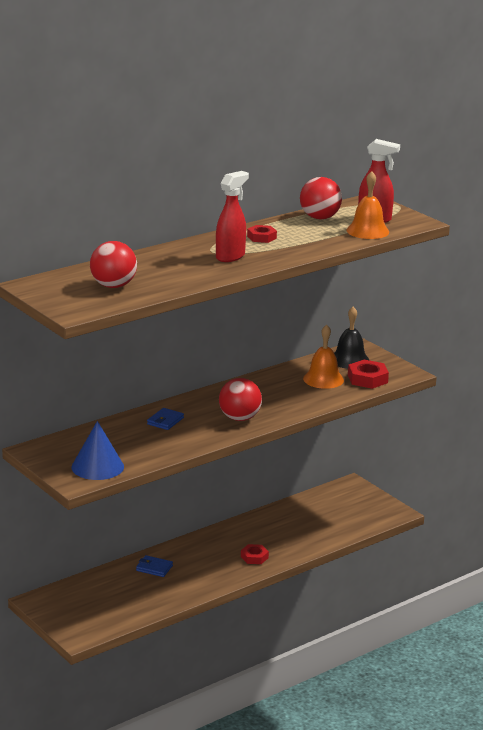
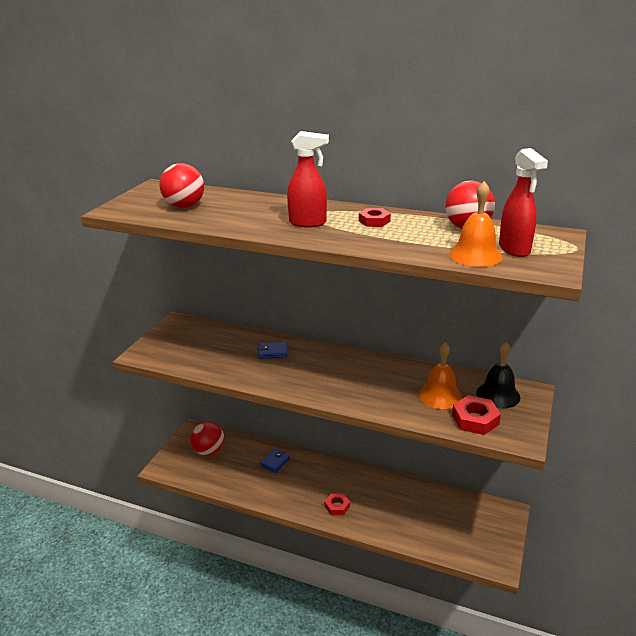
camera: 60 degrees right, 5 degrees up
(97, 467) = (171, 353): blue cone -> none
(154, 568) = (275, 462): blue wallet -> blue wallet turned 45 degrees clockwise
(239, 418) = (314, 382): red ball -> red ball (209, 451)

